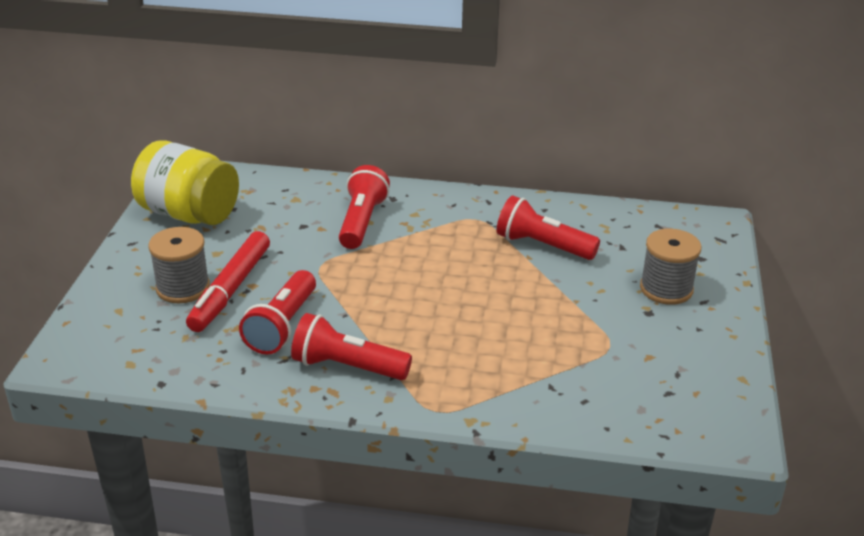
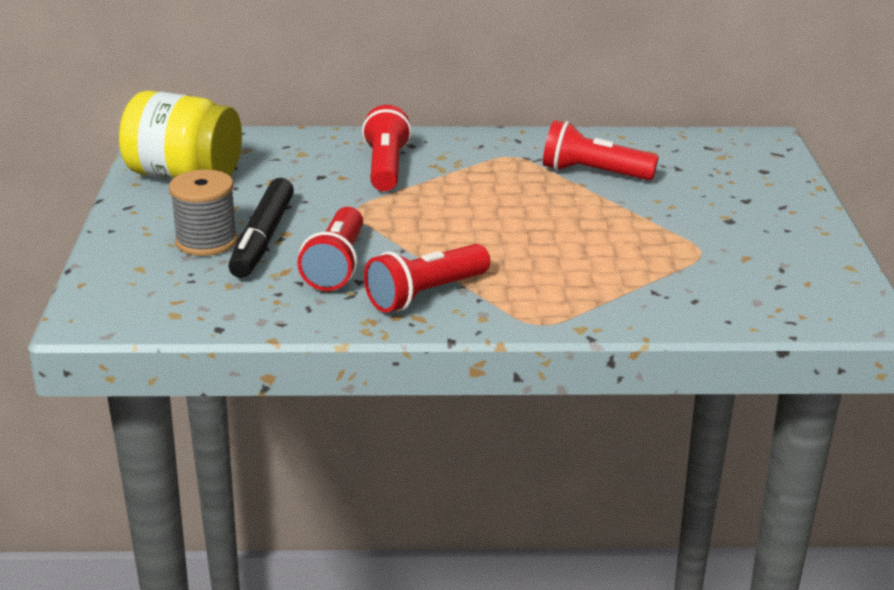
camera: 10 degrees left, 5 degrees down
(230, 290) = (262, 239): red marker -> black marker
(347, 367) = (425, 294): red flashlight -> red flashlight turned 45 degrees counterclockwise
(666, 289) = (739, 199): grey spool -> none

